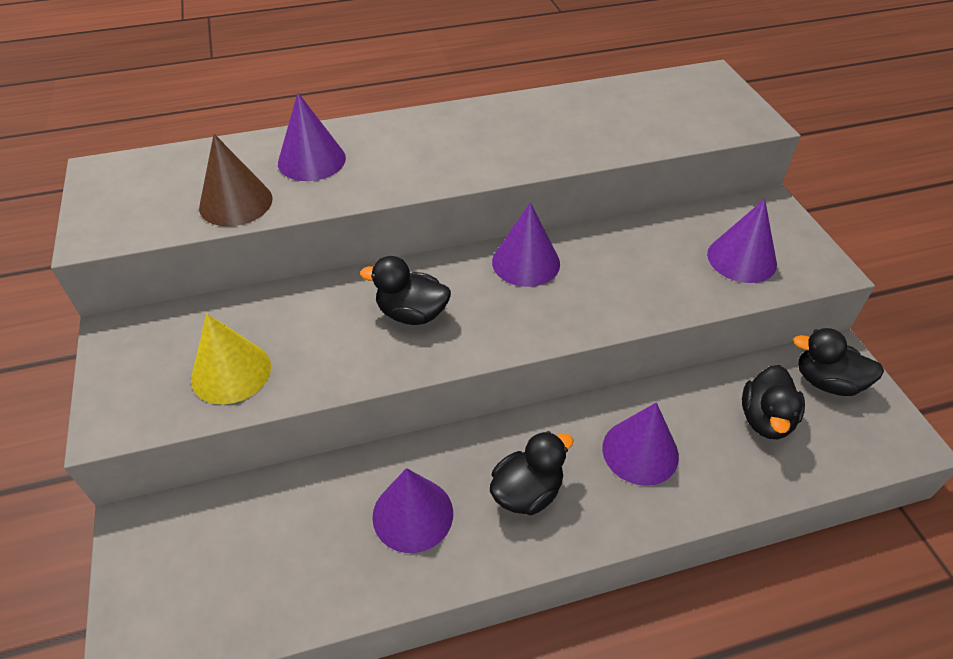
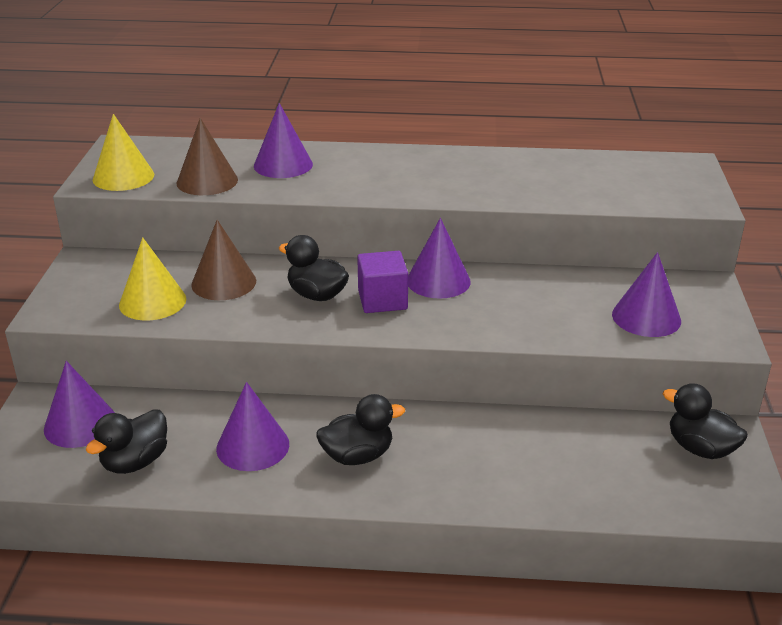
camera: 20 degrees right, 15 degrees down
(129, 218) = (123, 177): none -> yellow cone
(300, 323) = (224, 282): none -> brown cone
(484, 302) = (382, 300): none -> purple cube
(640, 451) = (478, 454): purple cone -> purple cone (80, 424)
(765, 419) = (616, 460): black duck -> black duck (135, 462)

